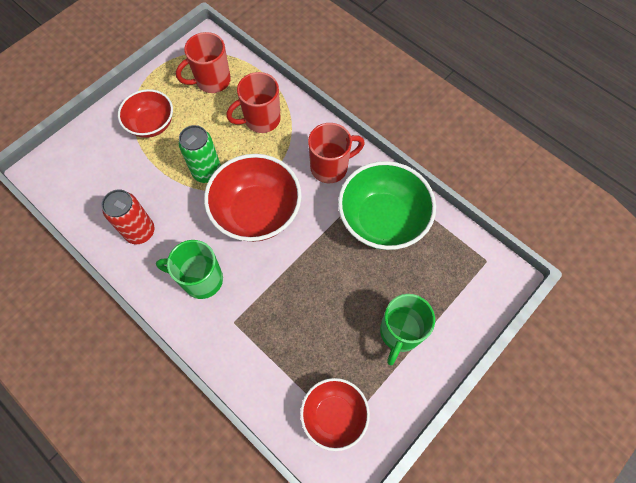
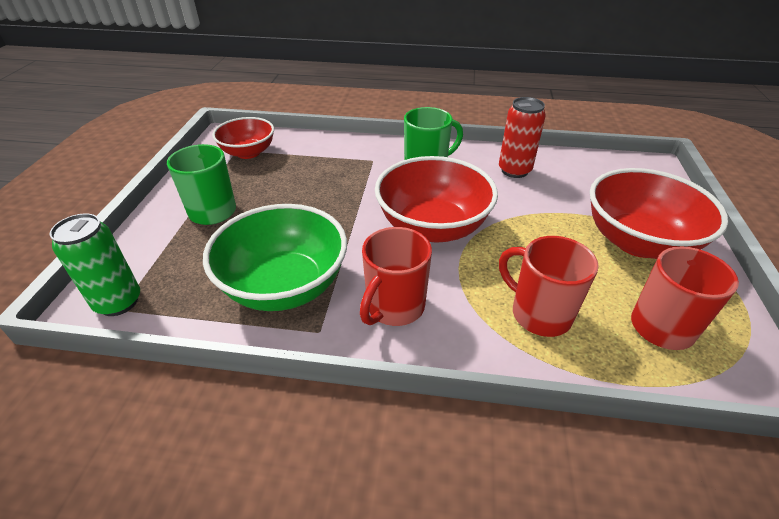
camera: 145 degrees right, 25 degrees down
(151, 124) = (638, 242): red bowl -> red bowl, size x1.60
(207, 172) = (522, 232): green can -> green can (118, 302)
(261, 120) = (539, 314): red mug -> red mug turned 75 degrees counterclockwise

